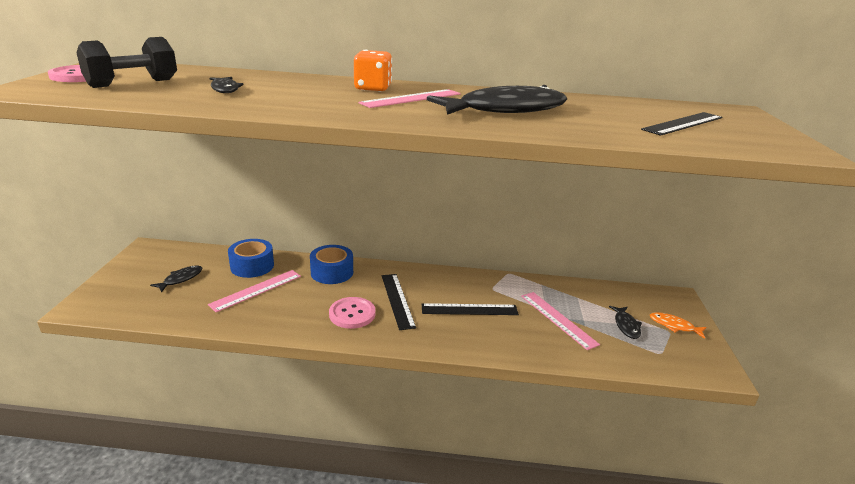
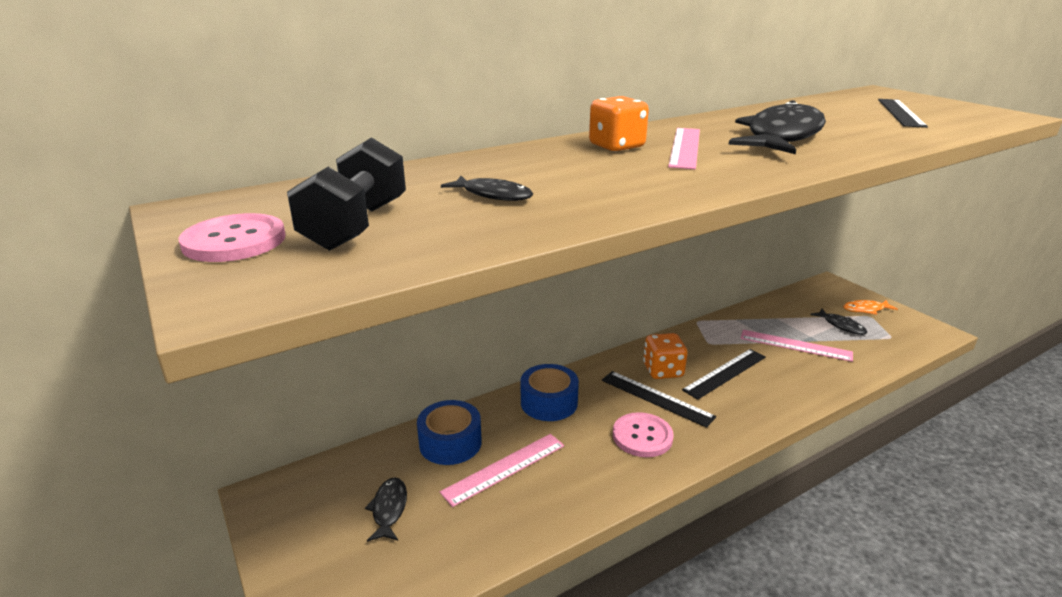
camera: 35 degrees left, 0 degrees up
(256, 290) = (504, 468): pink ruler -> pink ruler turned 45 degrees clockwise
(429, 289) = (663, 371): none -> orange dice

